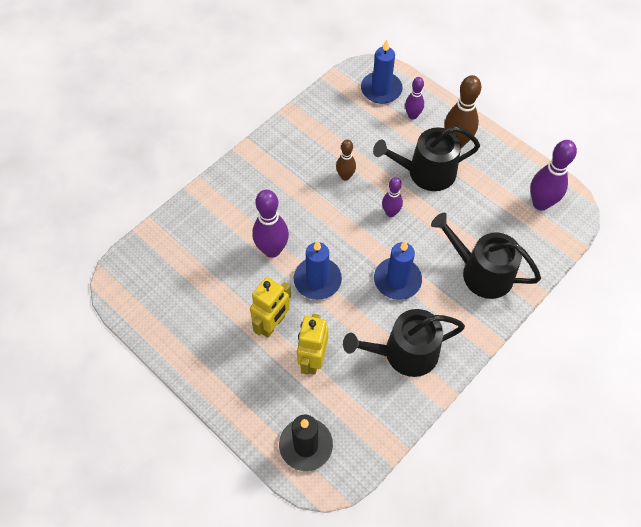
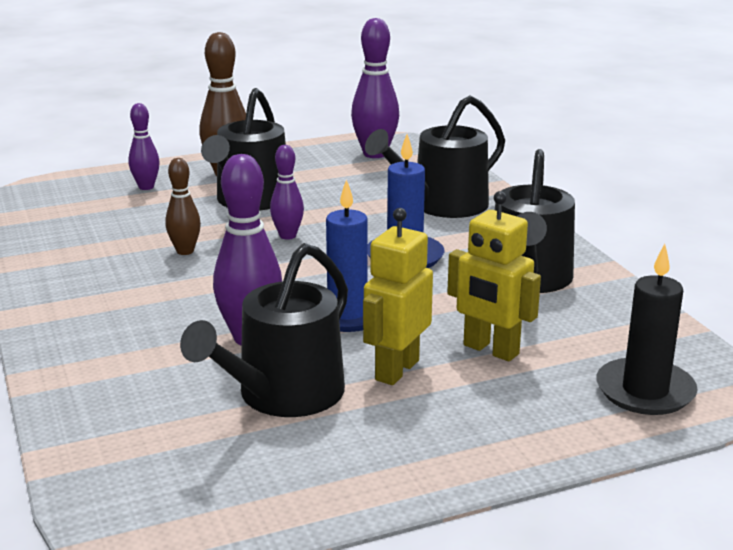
camera: 65 degrees left, 35 degrees down
(229, 287) = (282, 395): none -> black watering can
(272, 324) = (396, 370): yellow robot -> yellow robot turned 120 degrees counterclockwise
(381, 89) = (71, 195): blue candle -> none

